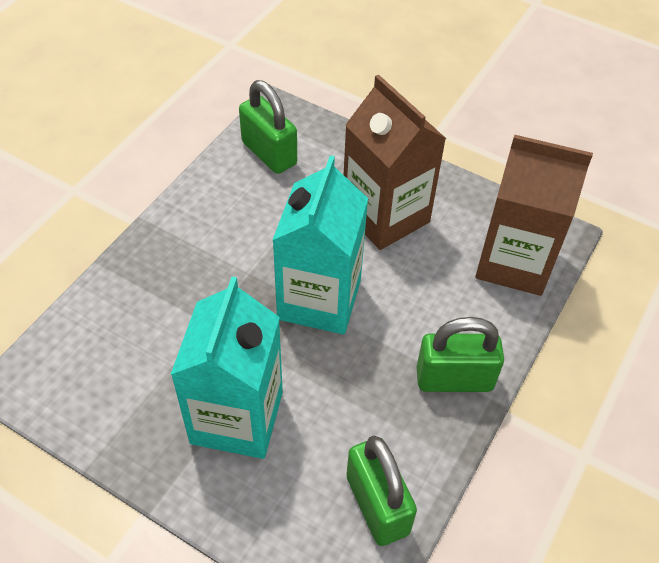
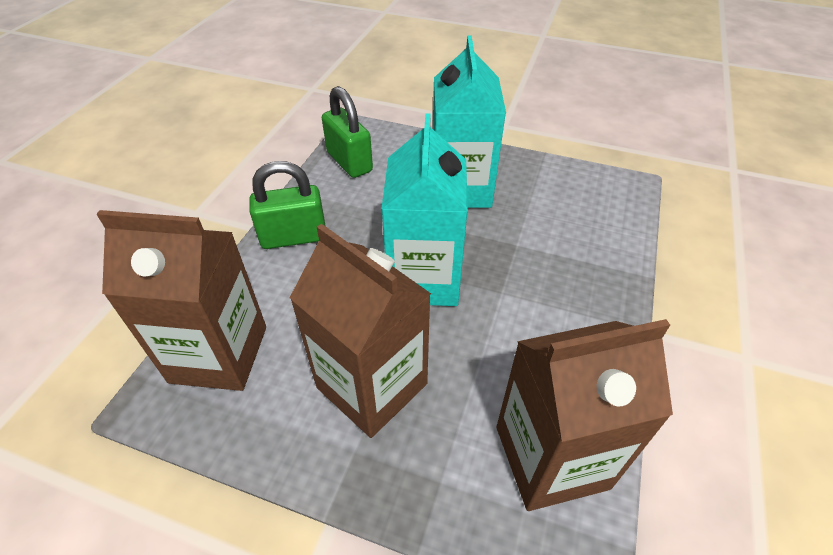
camera: 170 degrees right, 5 degrees down
(269, 153) = (551, 457): green padlock -> brown carton

